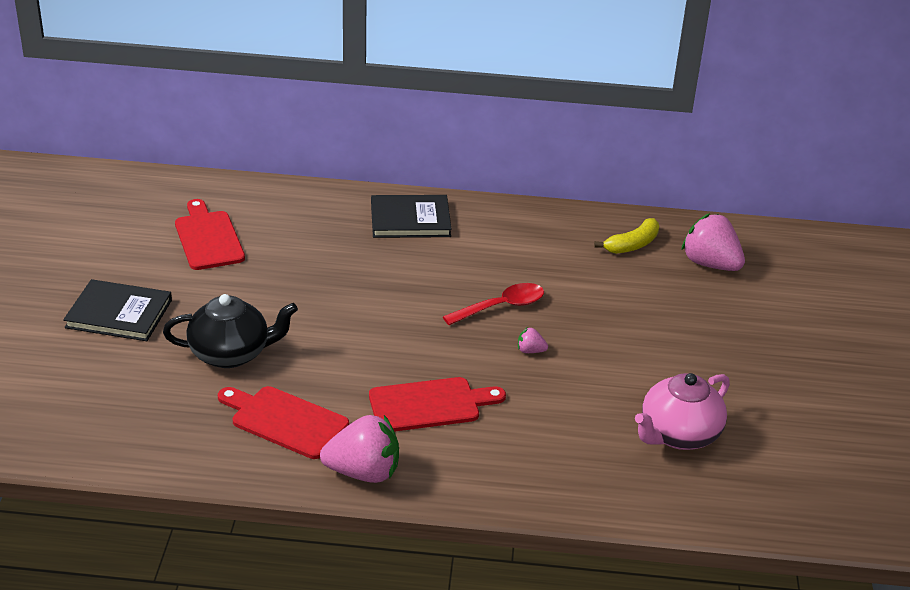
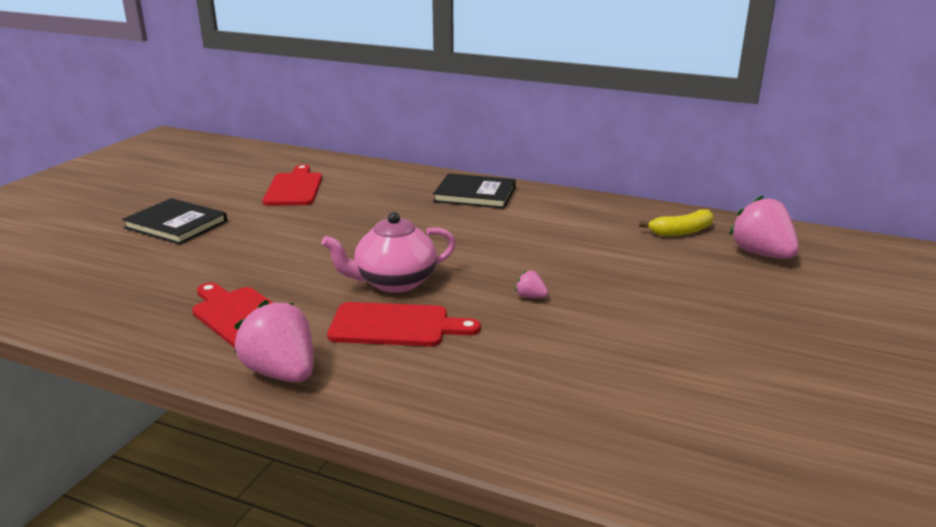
camera: 20 degrees right, 10 degrees down
(231, 354) = (241, 262): black teapot -> none
(363, 472) = (282, 373): pink strawberry -> pink strawberry turned 150 degrees counterclockwise
(501, 307) = (521, 260): red spoon -> none
(678, 435) = (665, 396): pink teapot -> pink teapot (394, 282)

